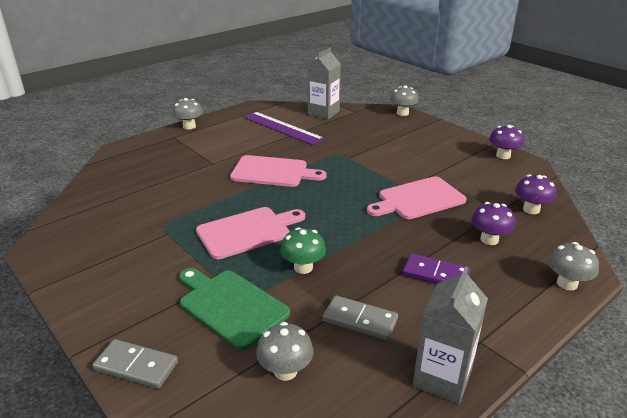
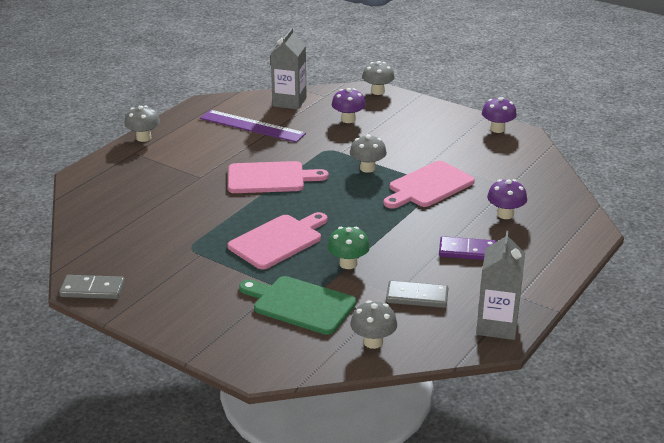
camera: 15 degrees left, 0 degrees up
(136, 366) = (248, 360): grey domino -> grey domino (92, 289)
(531, 209) = (536, 181): purple mushroom -> purple mushroom (348, 119)
(567, 283) = (578, 241): grey mushroom -> grey mushroom (367, 168)

